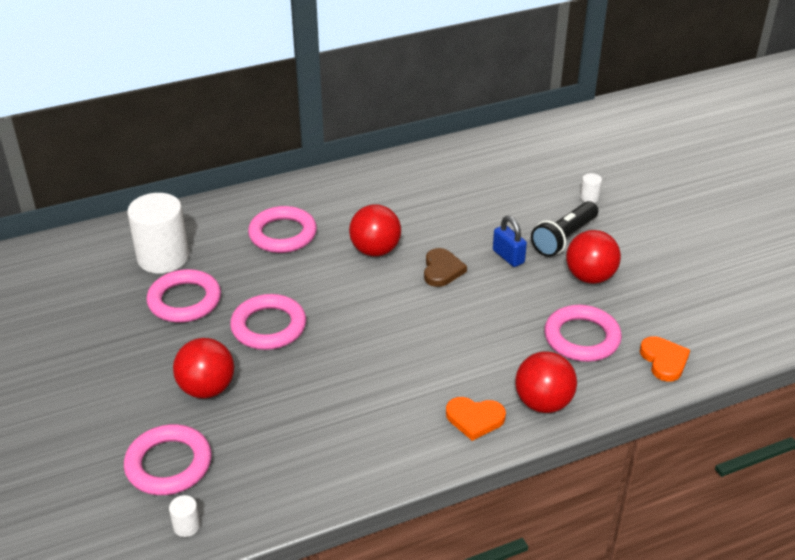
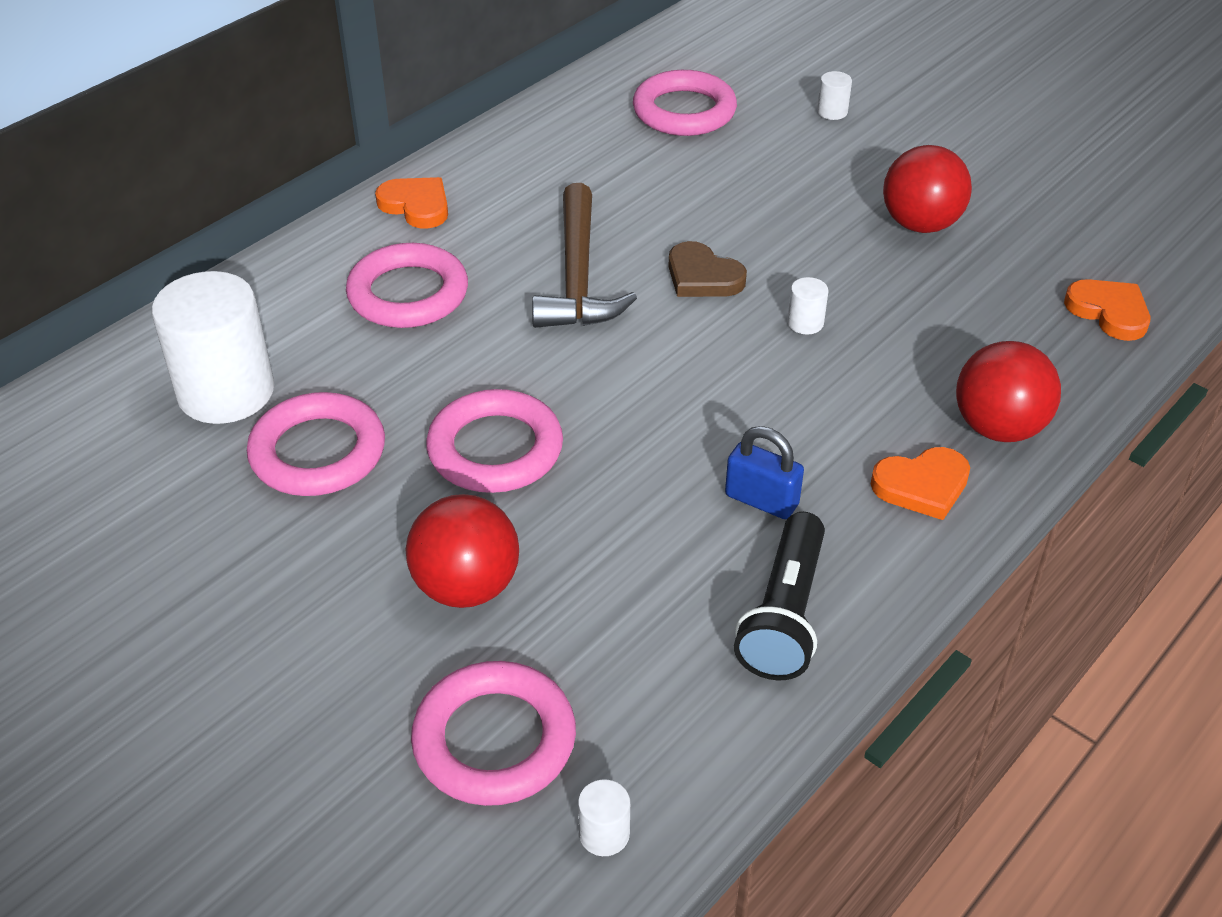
camera: 25 degrees left, 5 degrees up
(319, 189) = (416, 206): none -> orange heart
(375, 250) = (578, 276): red ball -> brown hammer
(442, 270) = (702, 276): brown heart -> brown heart turned 150 degrees clockwise
(479, 312) = (805, 323): none -> white cylinder
(508, 257) = (784, 228): blue padlock -> blue padlock (761, 500)
(564, 238) = (842, 179): black flashlight -> black flashlight (784, 615)
(581, 338) = (977, 315): pink ring -> pink ring (684, 111)

